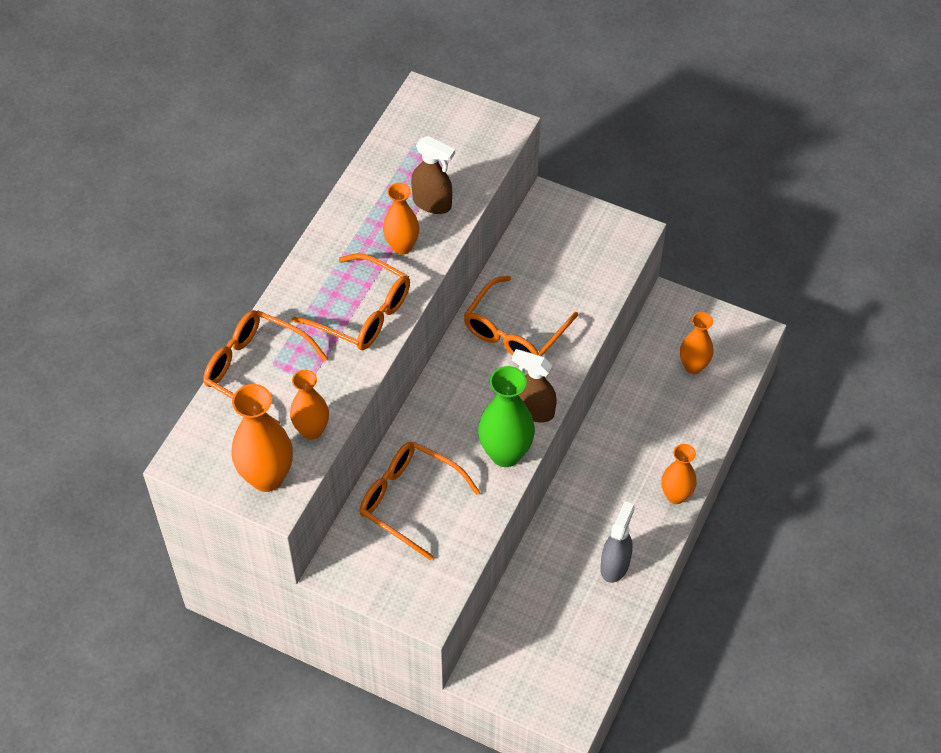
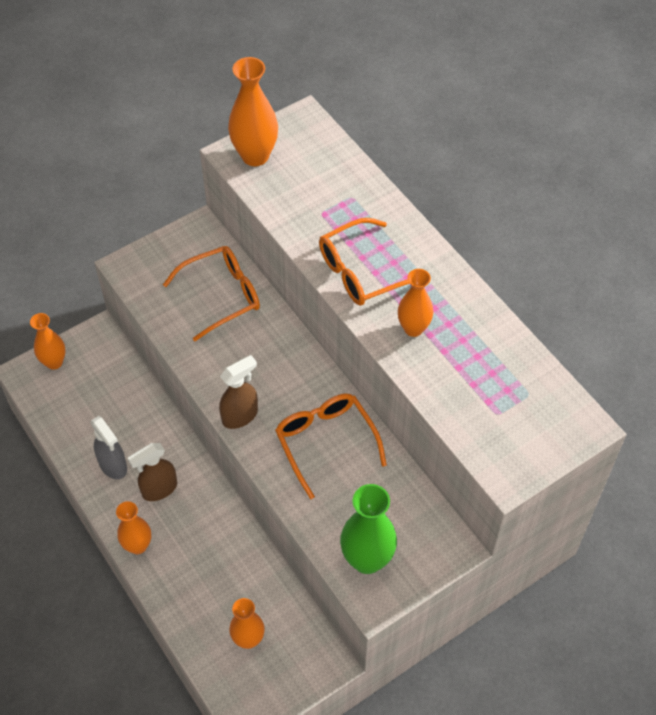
camera: 120 degrees right, 0 degrees up
(255, 370) = (354, 185): orange glasses -> none
(311, 430) = (275, 196): orange vase -> orange vase (54, 362)
(432, 203) = (447, 372): brown spray bottle -> brown spray bottle (159, 489)
(505, 454) = (215, 376): green vase -> green vase (367, 559)

